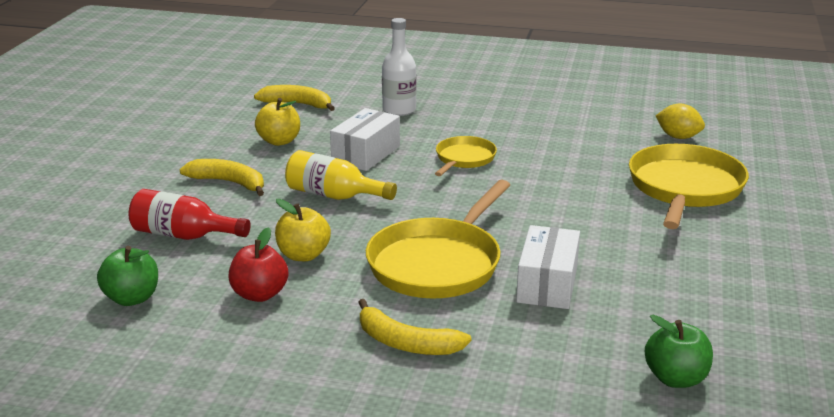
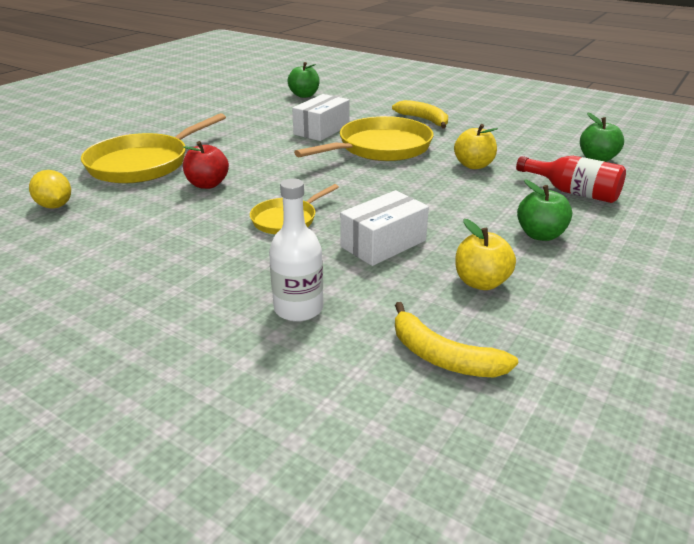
camera: 160 degrees left, 5 degrees up
(229, 182) = (540, 235): yellow banana -> green apple
(259, 294) = (507, 149): red apple -> red apple (207, 184)
(334, 196) = (435, 204): yellow bottle -> none

